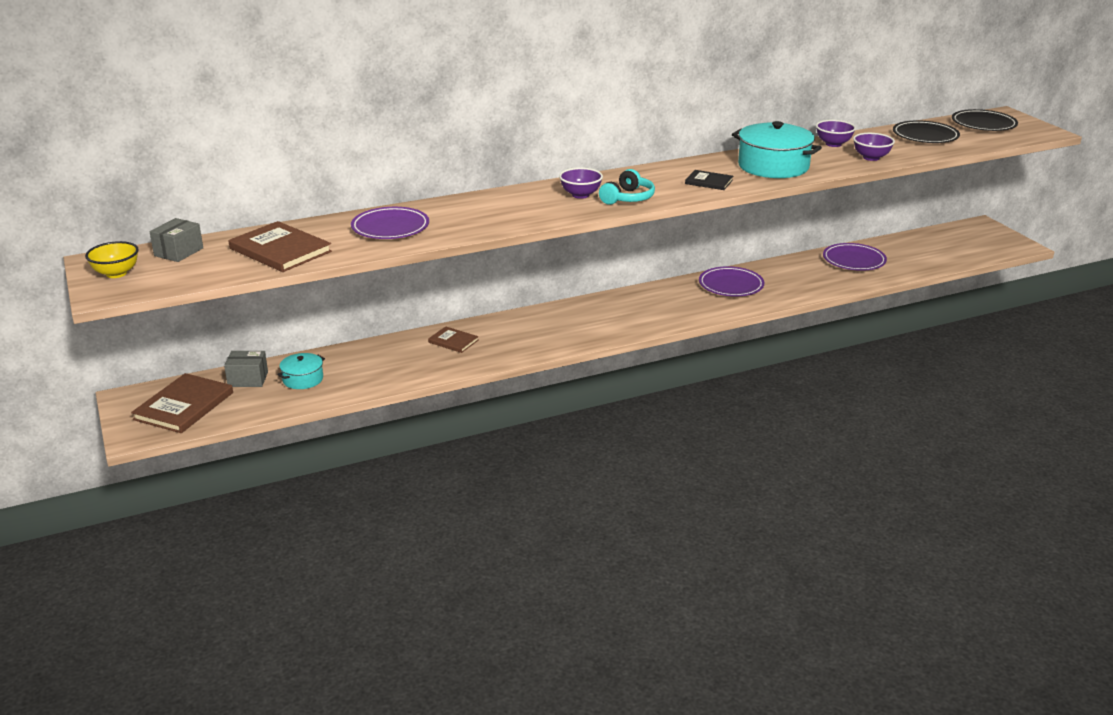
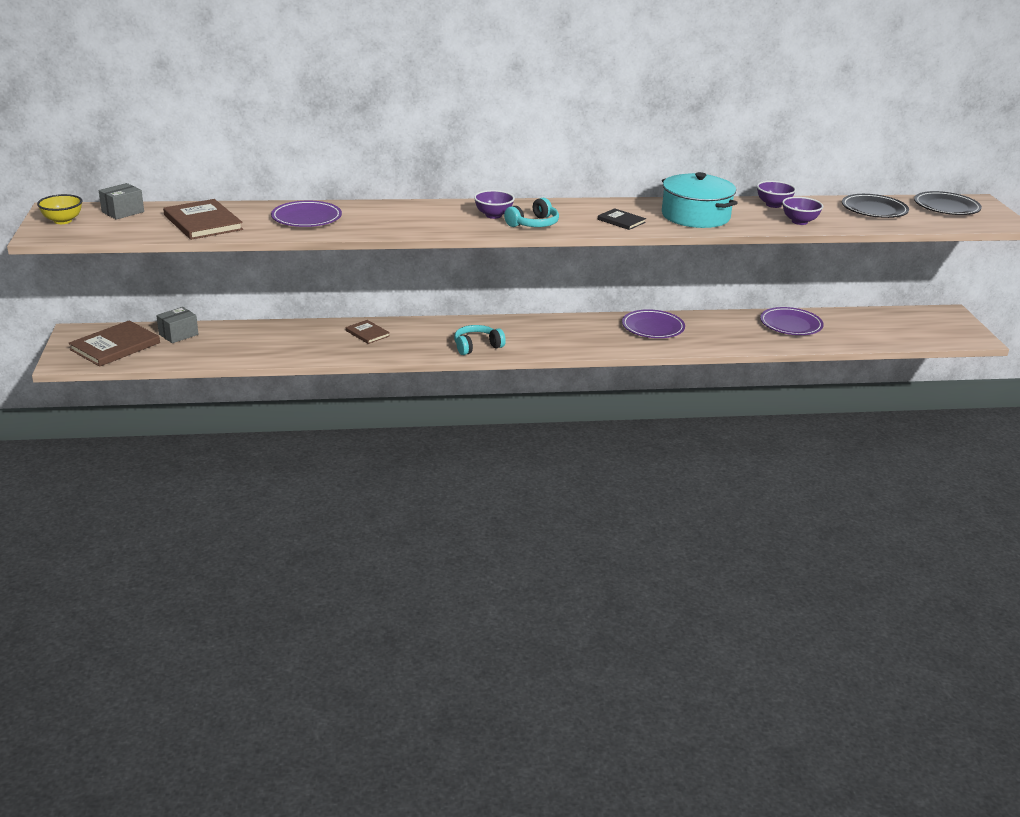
camera: 15 degrees right, 0 degrees up
(248, 379) = (178, 334): grey box -> grey box turned 60 degrees counterclockwise
(303, 379) = (222, 342): turquoise pot -> none
(575, 335) = (477, 346): none -> turquoise headphones

